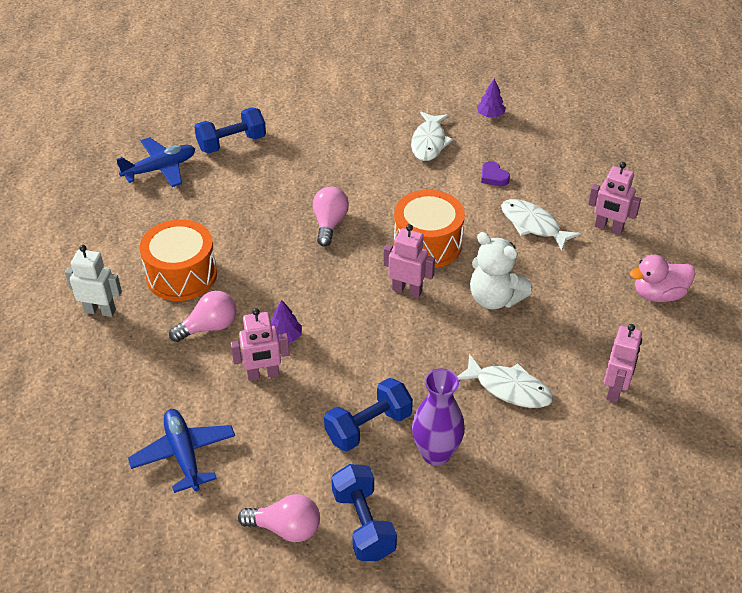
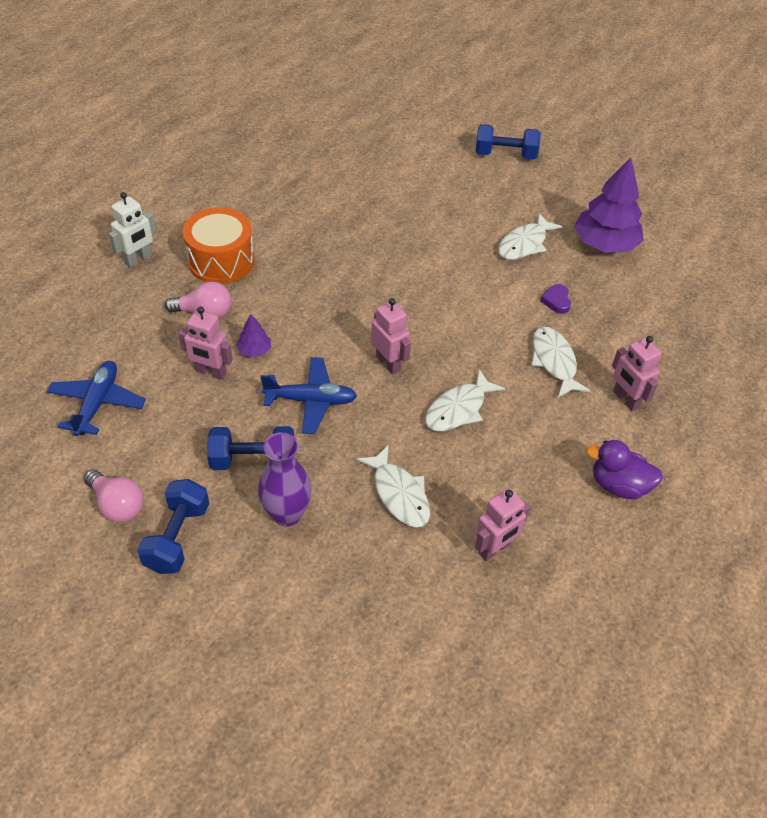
camera: 30 degrees right, 5 degrees up
(100, 311) = (138, 259): white robot -> white robot turned 90 degrees clockwise
(160, 169) = (280, 167): blue plane -> blue plane (311, 400)
(232, 143) = (355, 171): blue dumbbell -> blue dumbbell (505, 155)
(329, 224) = (374, 275): pink light bulb -> none
(427, 244) = (442, 332): orange drum -> none
(490, 115) = (605, 244): purple tree -> purple tree, size x2.23
(494, 298) = (458, 409): white teddy bear -> white fish
(658, 294) = (618, 485): pink duck -> purple duck

